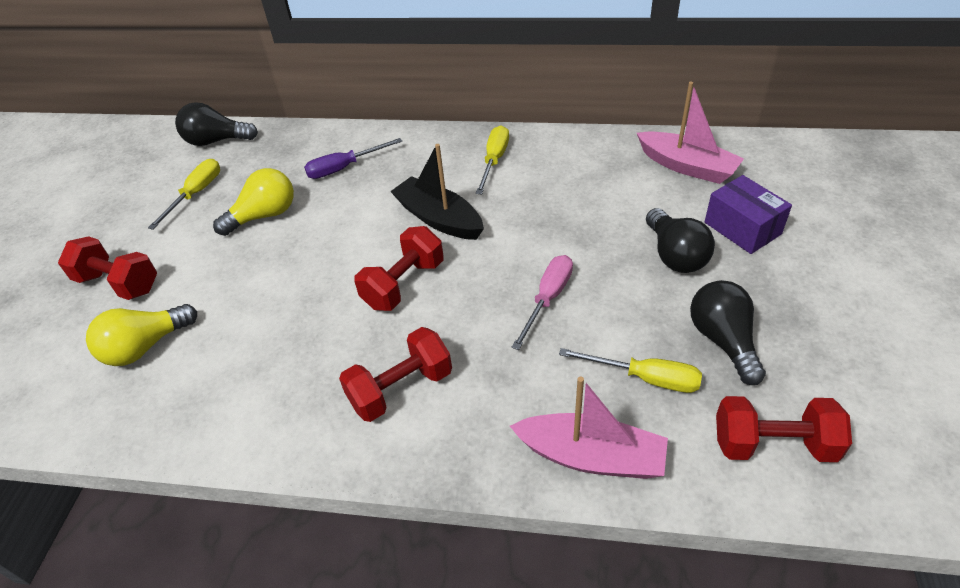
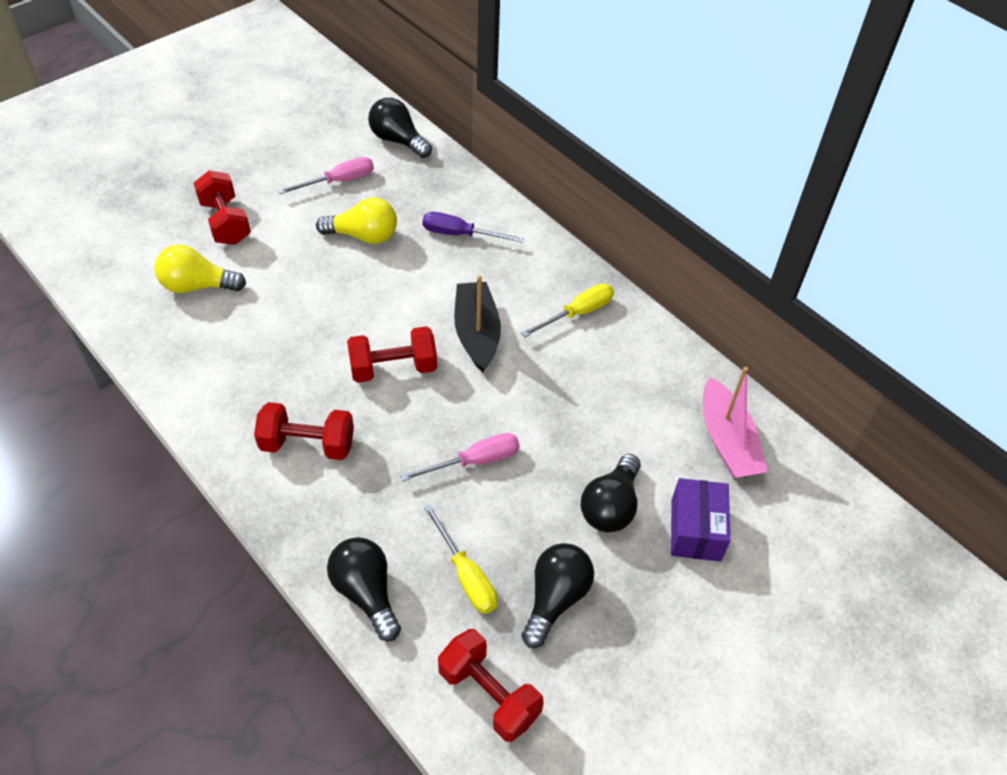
camera: 35 degrees right, 5 degrees up
(196, 194) = (338, 181): yellow screwdriver -> pink screwdriver
(591, 456) = (366, 593): pink boat -> black light bulb

